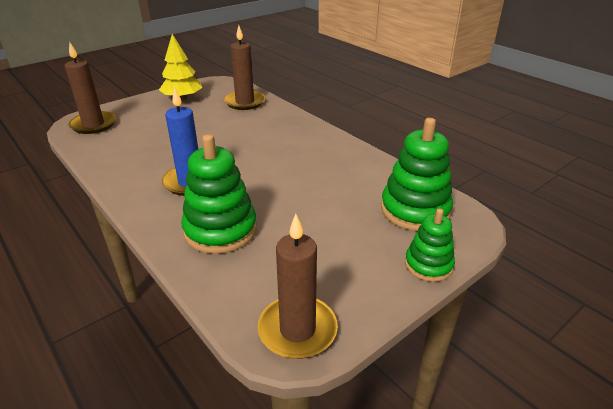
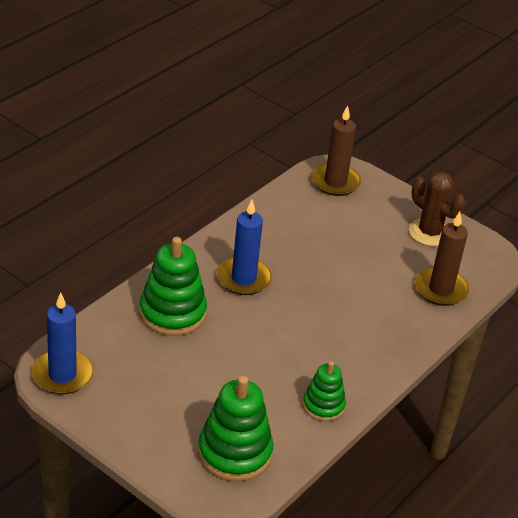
camera: 75 degrees right, 5 degrees up
(182, 98) = (429, 233): yellow tree -> brown cactus
(297, 330) = (62, 375): brown candle -> blue candle
(428, 265) = (149, 458): green stacking toy -> green stacking toy (323, 405)

